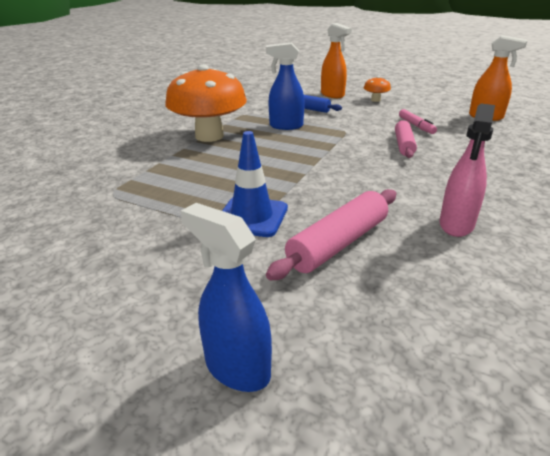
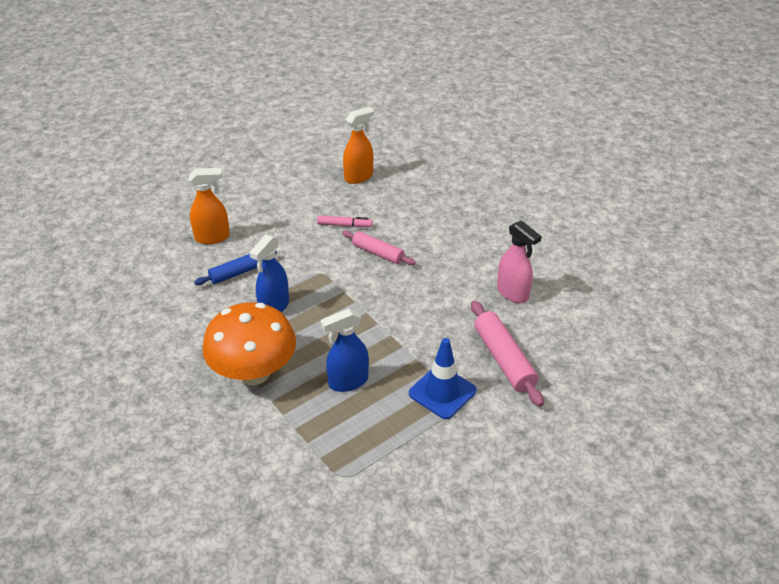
camera: 65 degrees left, 10 degrees up
(236, 368) = (597, 448): blue spray bottle -> blue spray bottle (348, 382)
(375, 100) = (257, 216): orange mushroom -> none

